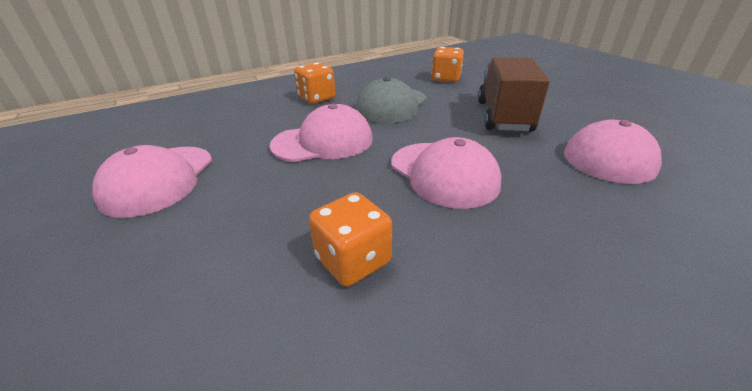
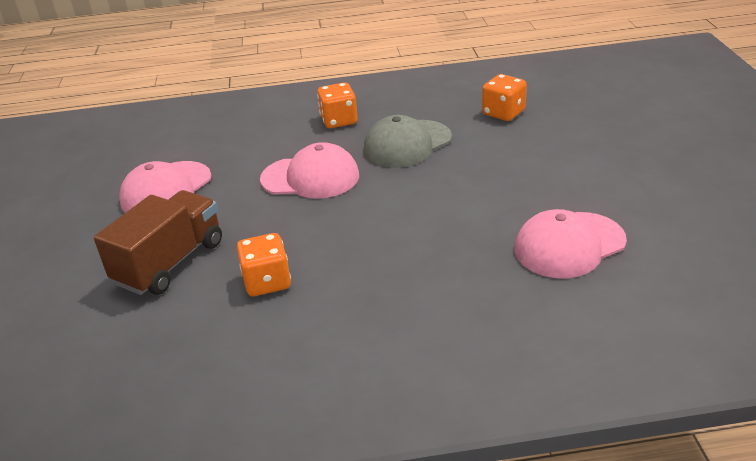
camera: 25 degrees right, 0 degrees up
(443, 173) = (388, 231): pink cap -> none
(503, 116) = (511, 179): brown truck -> brown truck (170, 263)

